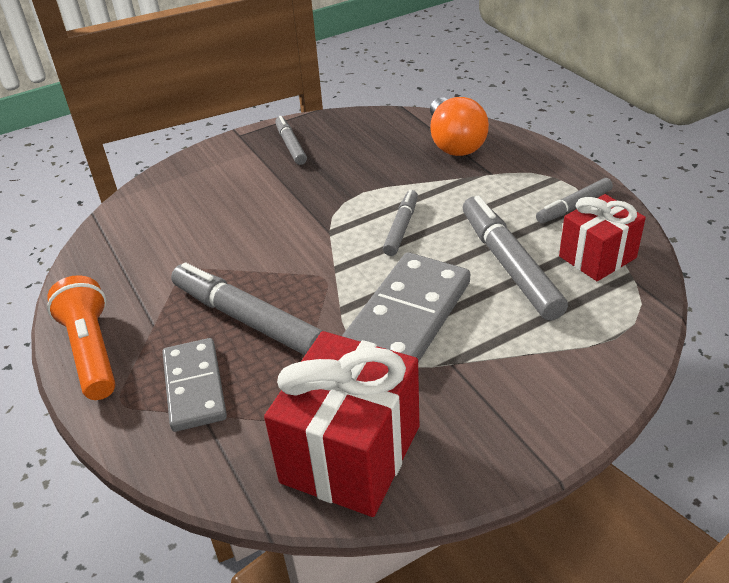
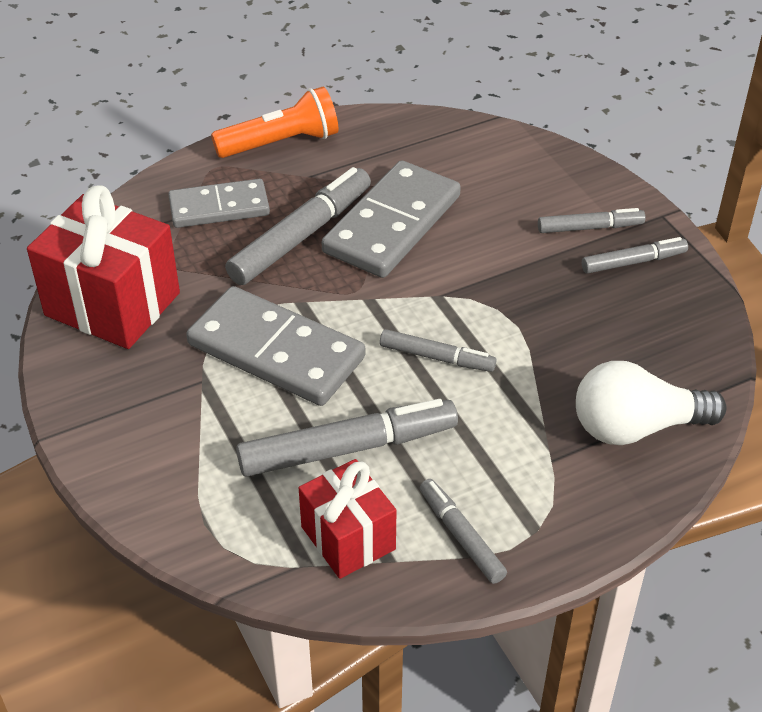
camera: 90 degrees right, 5 degrees up
(236, 263) = (392, 224): none -> grey domino
(251, 164) = (590, 228): none -> grey marker
(454, 143) = (635, 427): orange light bulb -> white light bulb

